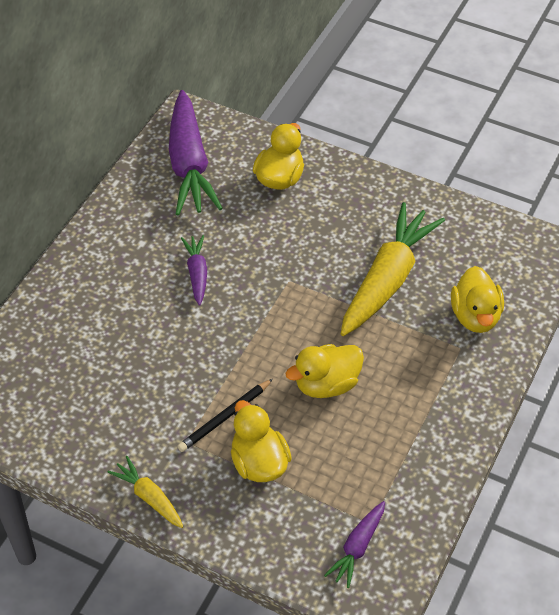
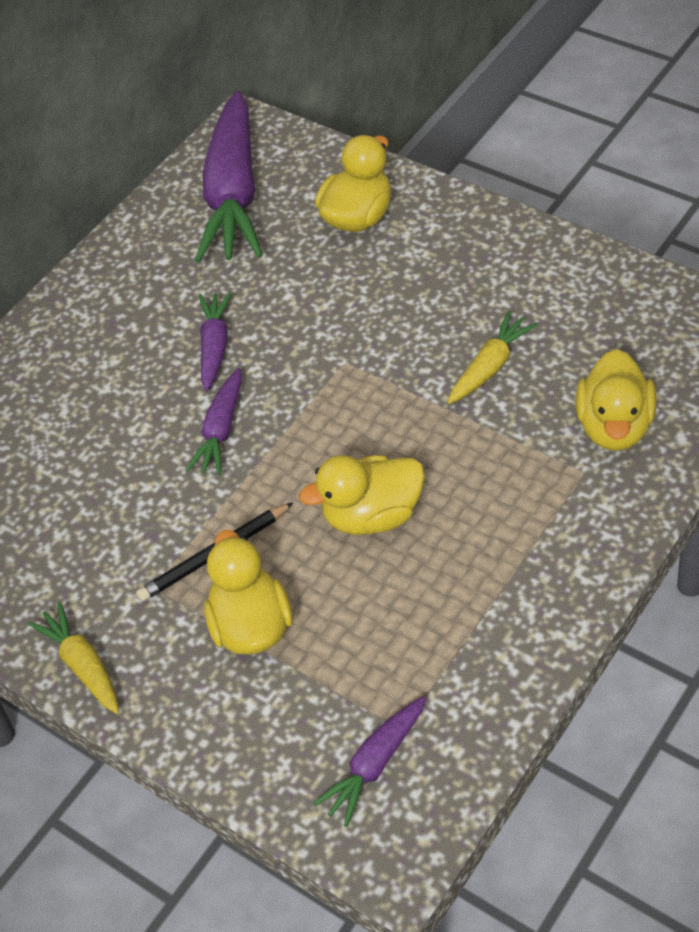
camera: 15 degrees right, 0 degrees up
(212, 332) = (221, 430): none -> purple carrot
(387, 279) = (490, 366): yellow carrot -> yellow carrot, size x0.49

